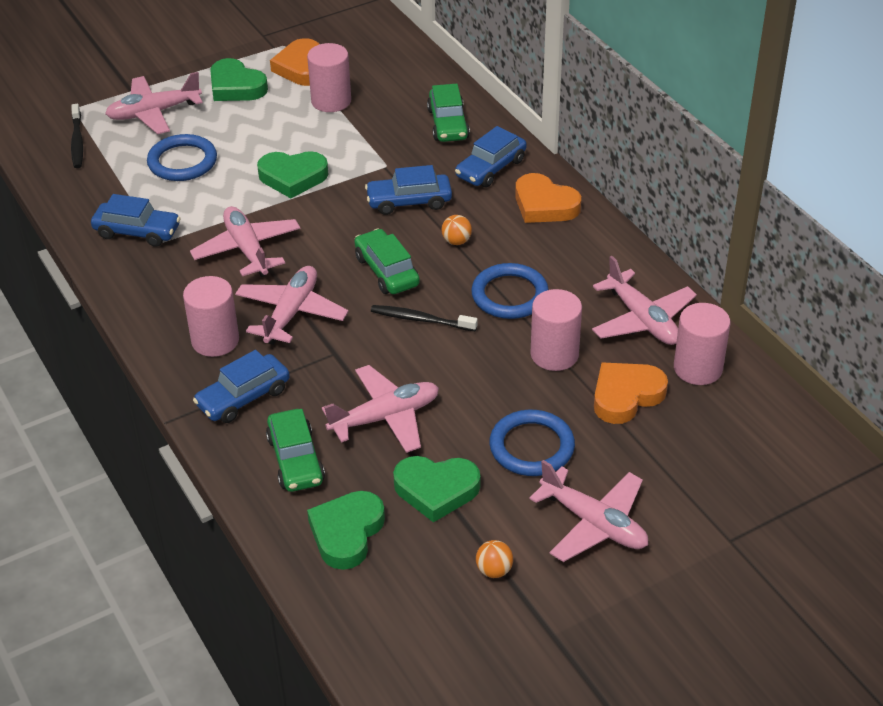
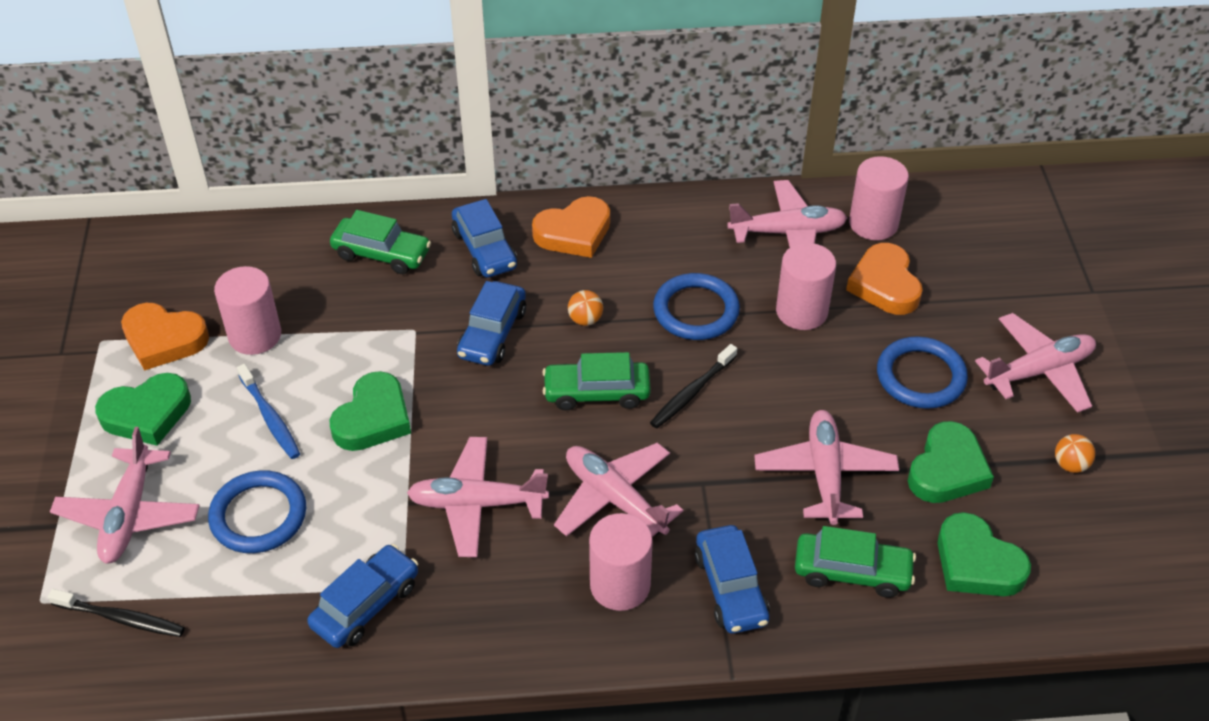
camera: 65 degrees left, 5 degrees up
(265, 135) = (270, 417): none -> blue toothbrush

